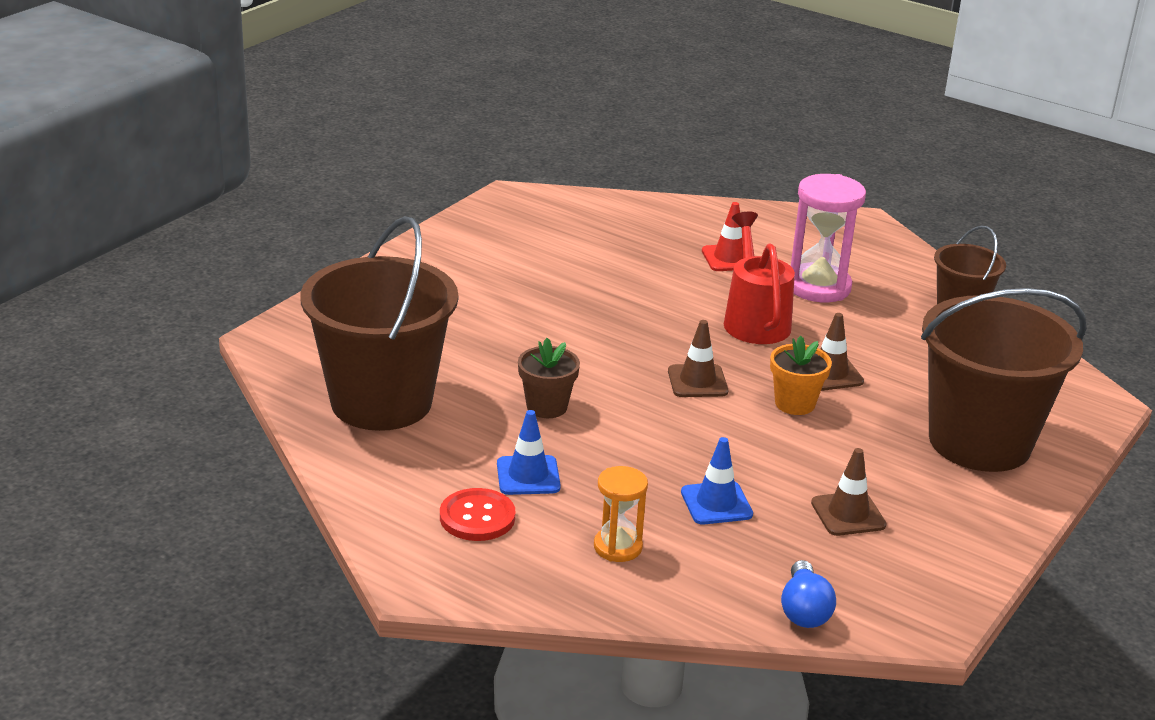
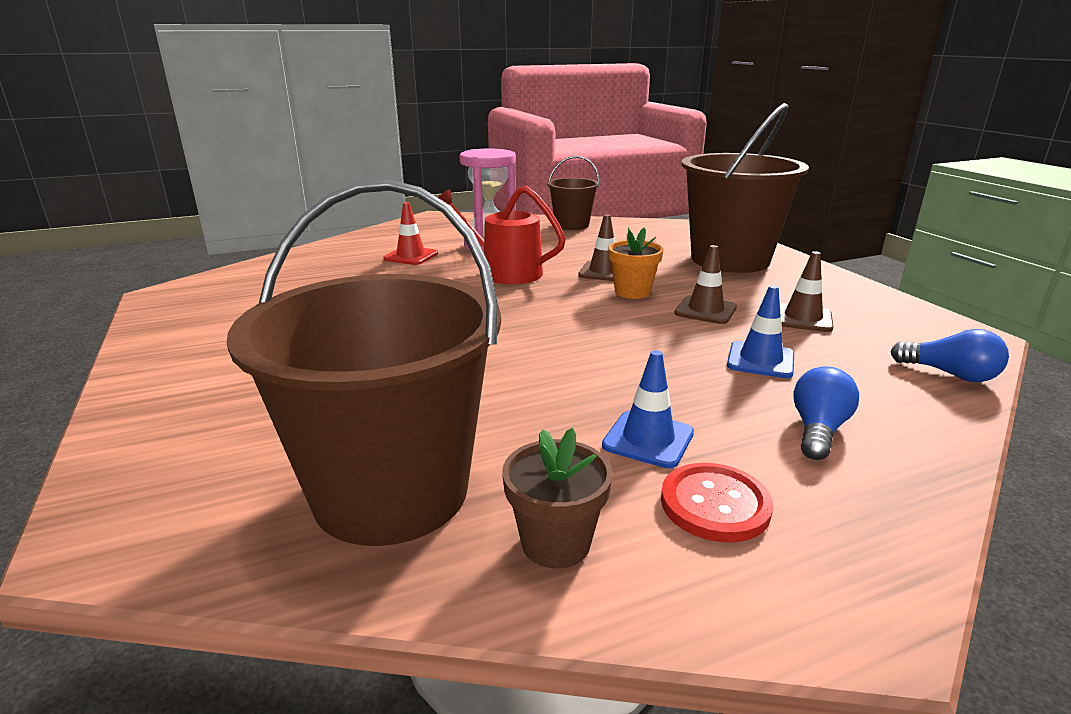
camera: 55 degrees left, 5 degrees down
(546, 407) = (527, 387): brown flower pot -> brown flower pot (555, 543)
(618, 547) = (818, 430): orange hourglass -> blue light bulb
(697, 381) = (563, 313): brown traffic cone -> brown traffic cone (705, 310)

